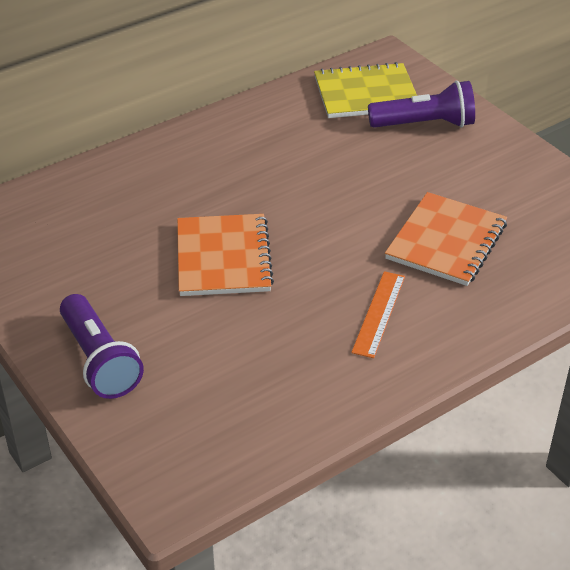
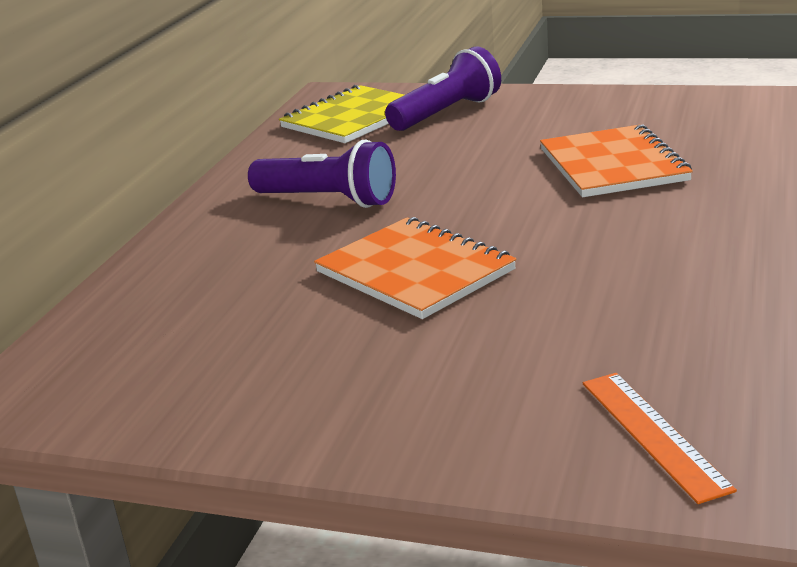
camera: 35 degrees left, 15 degrees down
(99, 361) = (423, 420): purple flashlight -> purple flashlight (328, 200)
(379, 313) = (651, 233): orange ruler -> orange ruler (653, 433)

